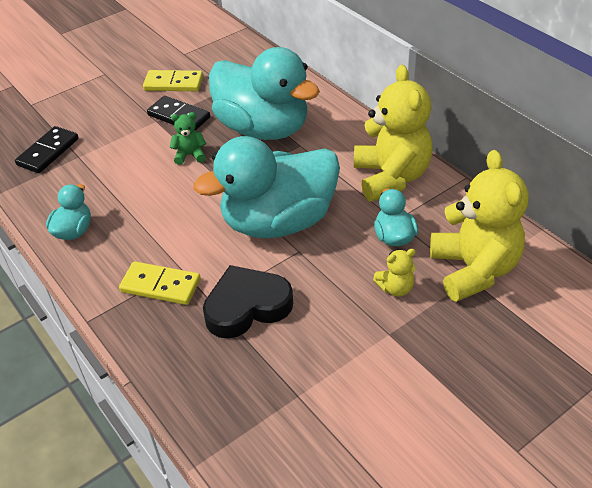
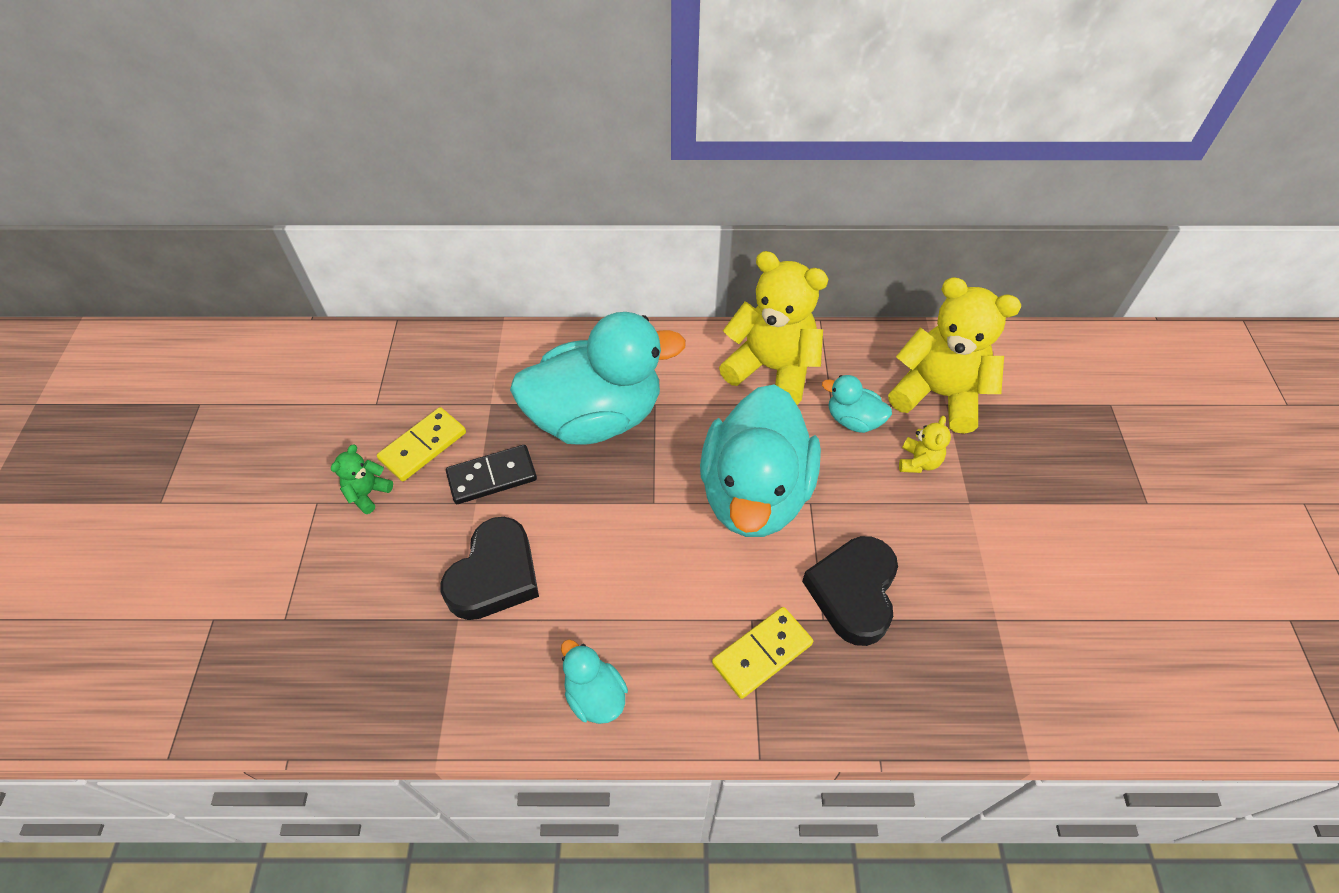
camera: 55 degrees left, 10 degrees up
(48, 152) = (412, 649): black domino -> none
(117, 153) = (495, 575): none -> black heart
(190, 155) = (573, 506): green teddy bear -> green teddy bear (368, 493)

